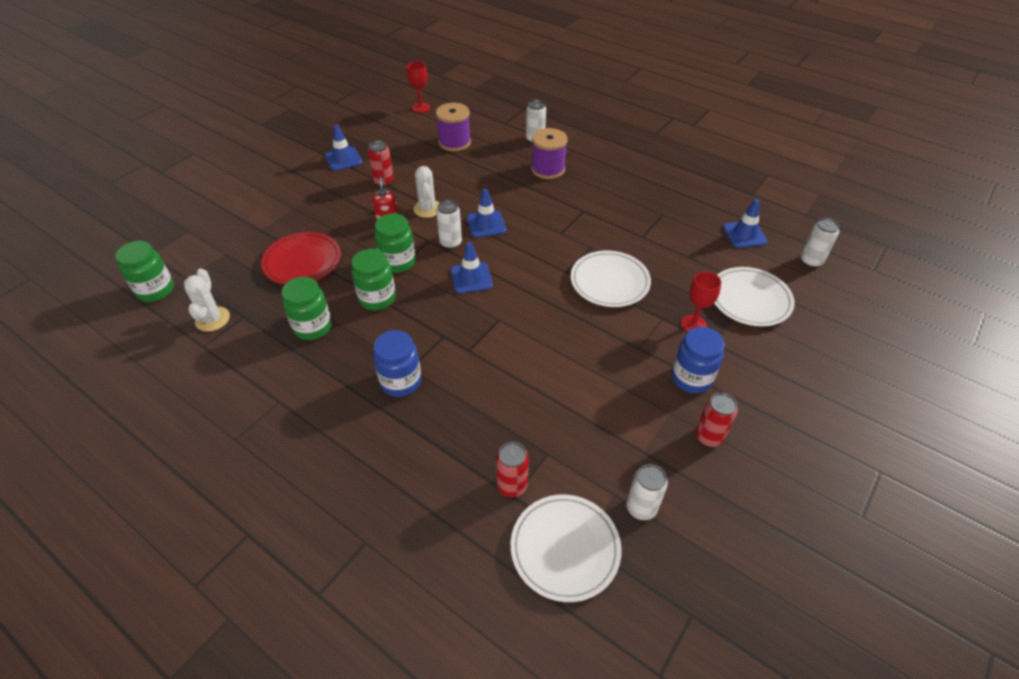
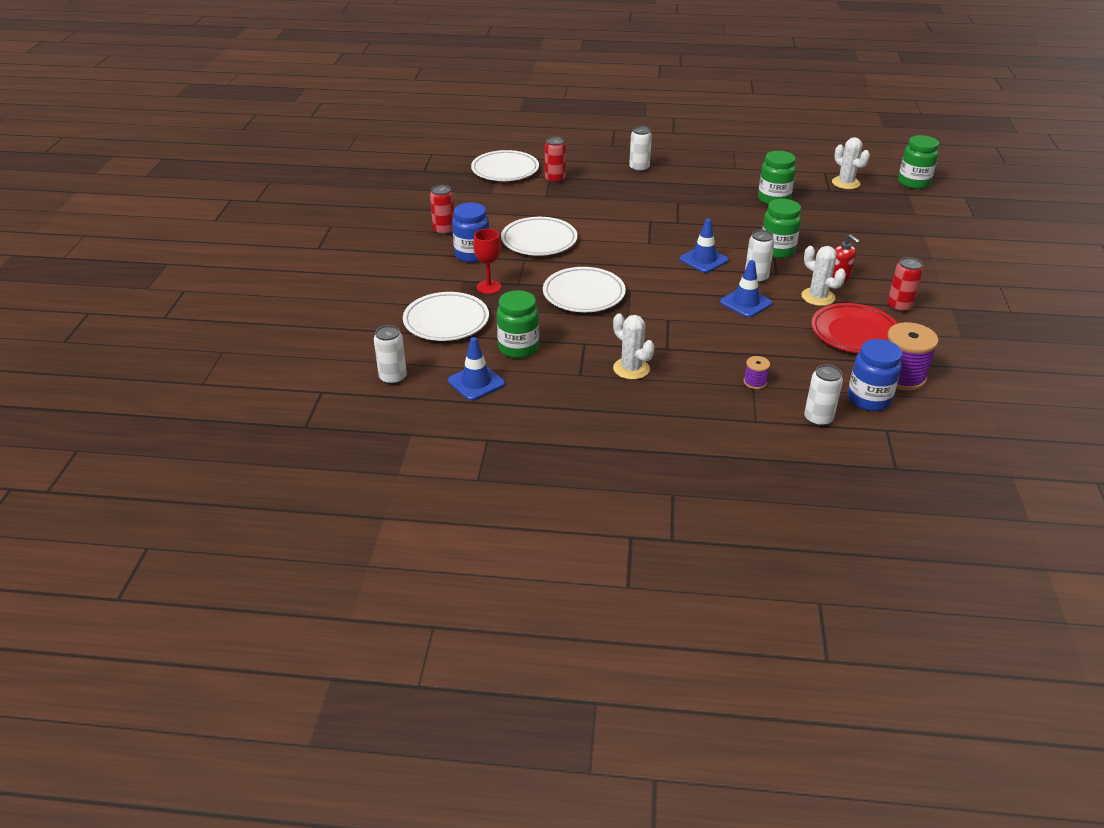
camera: 150 degrees right, 10 degrees down
(302, 262) = (849, 227): red plate -> red plate (854, 333)
(343, 159) = (976, 313): blue traffic cone -> none
(377, 298) = (756, 226): green jar -> green jar (518, 348)
(401, 381) = (674, 195): blue jar -> blue jar (868, 399)
(421, 107) = (1019, 411): red goblet -> none
(548, 169) = (755, 382): purple spool -> purple spool, size x0.49
(607, 370) = (539, 241): none -> white plate
(622, 205) = (631, 369): none -> white cactus
(641, 507) = (472, 193): white can -> white can (639, 168)

